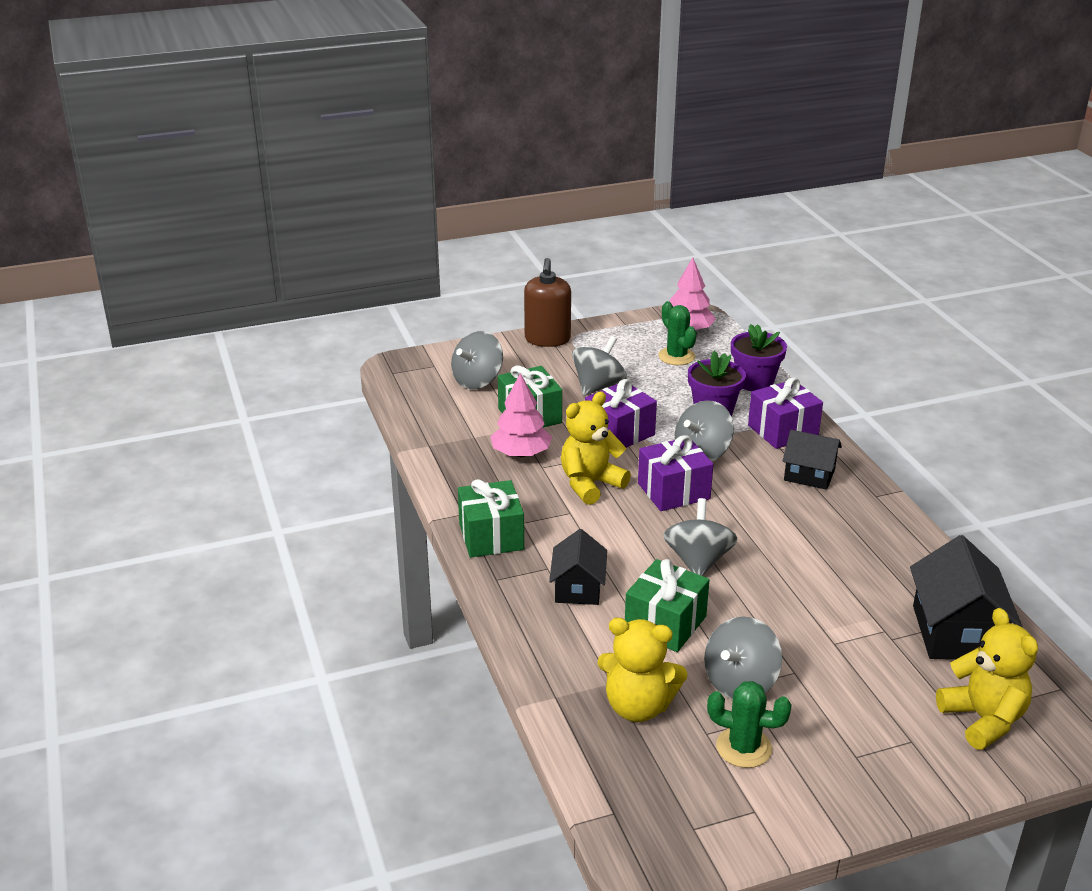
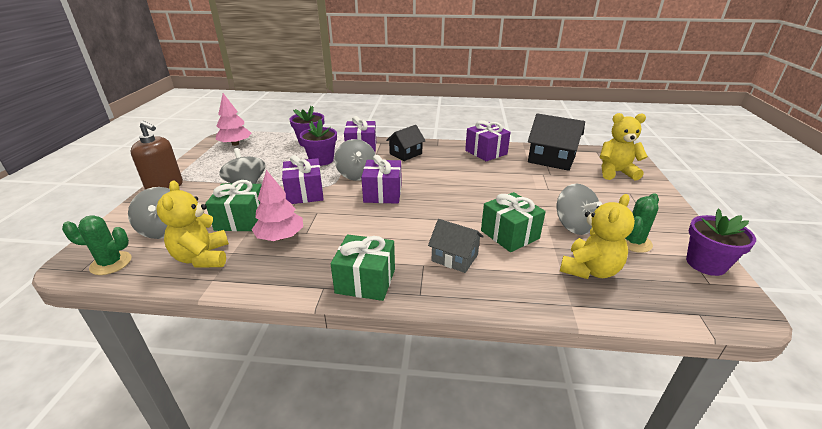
camera: 65 degrees left, 0 degrees up
(578, 588) = (454, 258): black house -> grey house
(590, 484) = (346, 219): yellow teddy bear -> yellow teddy bear (202, 257)
(676, 356) = (255, 154): green cactus -> green cactus (111, 263)
(698, 561) = (456, 206): grey spinning top -> none
(743, 827) = (706, 264): none -> purple flower pot
(904, 553) = (486, 152): none -> purple gift

